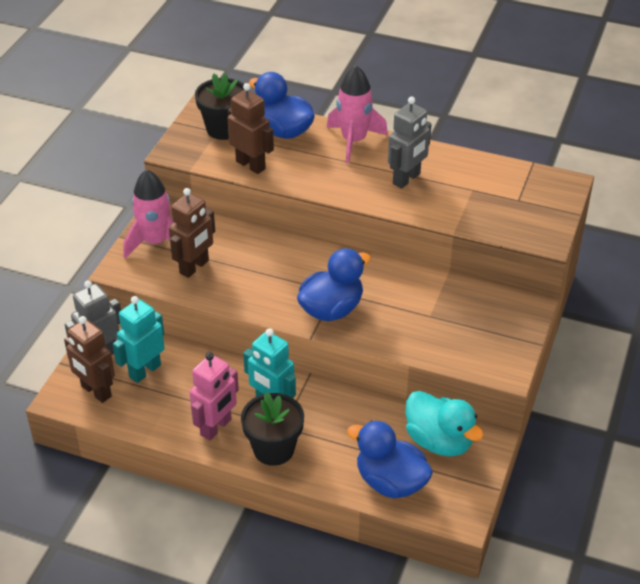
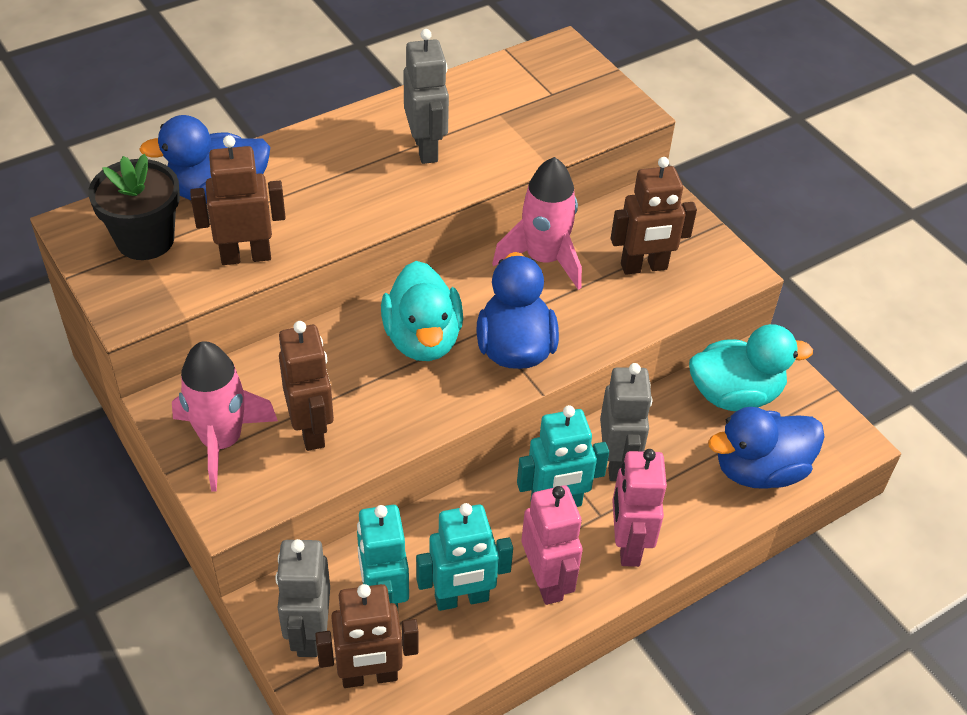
camera: 55 degrees left, 5 degrees up
(173, 400) = (462, 599): none -> turquoise robot
(273, 449) = (628, 545): black flower pot -> pink robot
(298, 271) = (423, 339): none -> turquoise duck
(328, 414) = (617, 462): none -> grey robot
(354, 141) = (310, 148): pink rocket -> pink rocket (543, 259)
(458, 329) = (644, 267): none -> brown robot

